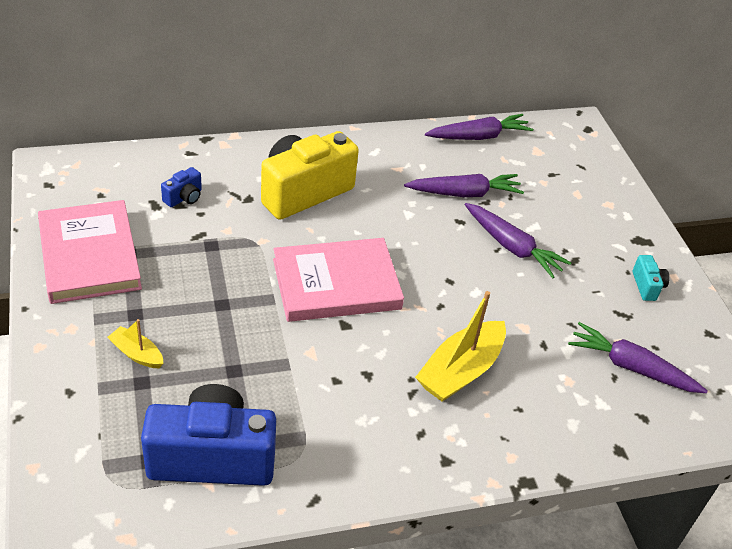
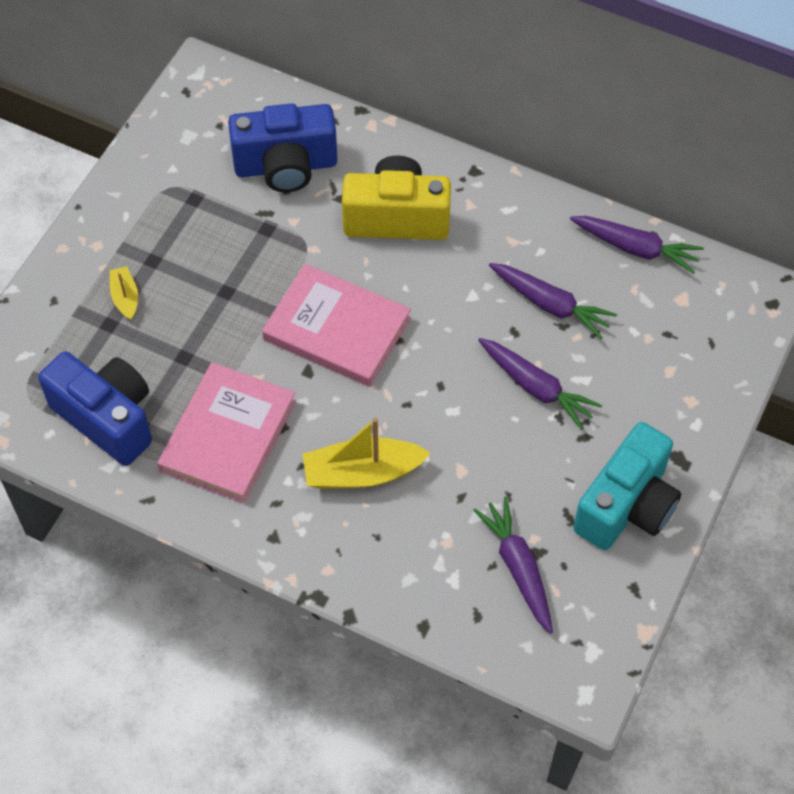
camera: 45 degrees right, 15 degrees up
(89, 255) = (162, 183): pink book -> pink book (228, 435)
(184, 197) = (286, 166): blue camera -> blue camera, size x2.38
(512, 247) = (536, 387): purple carrot -> purple carrot turned 45 degrees counterclockwise
(647, 286) = (627, 506): turquoise camera -> turquoise camera, size x2.38

